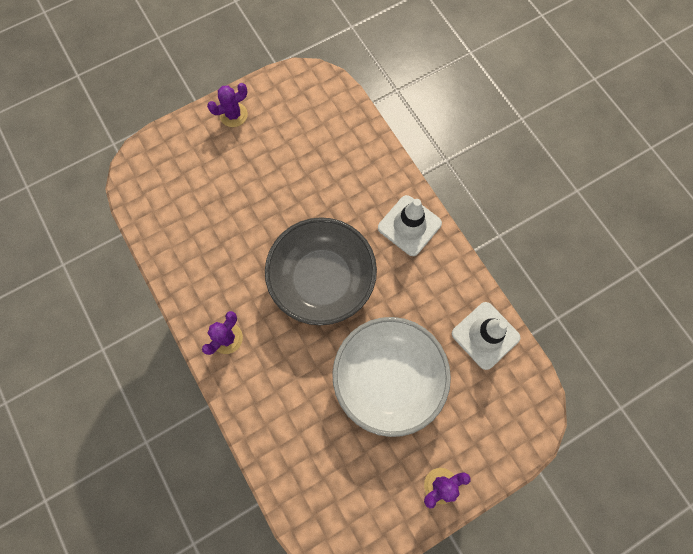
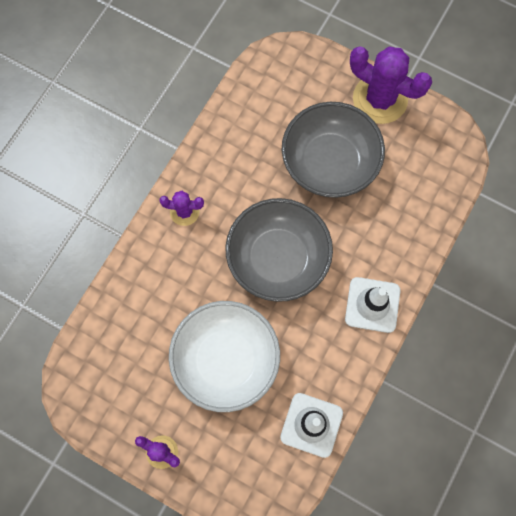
camera: 60 degrees right, 0 degrees up
(233, 115) = (380, 99): purple cactus -> purple cactus, size x1.94
(263, 187) = (329, 162): none -> grey bowl

